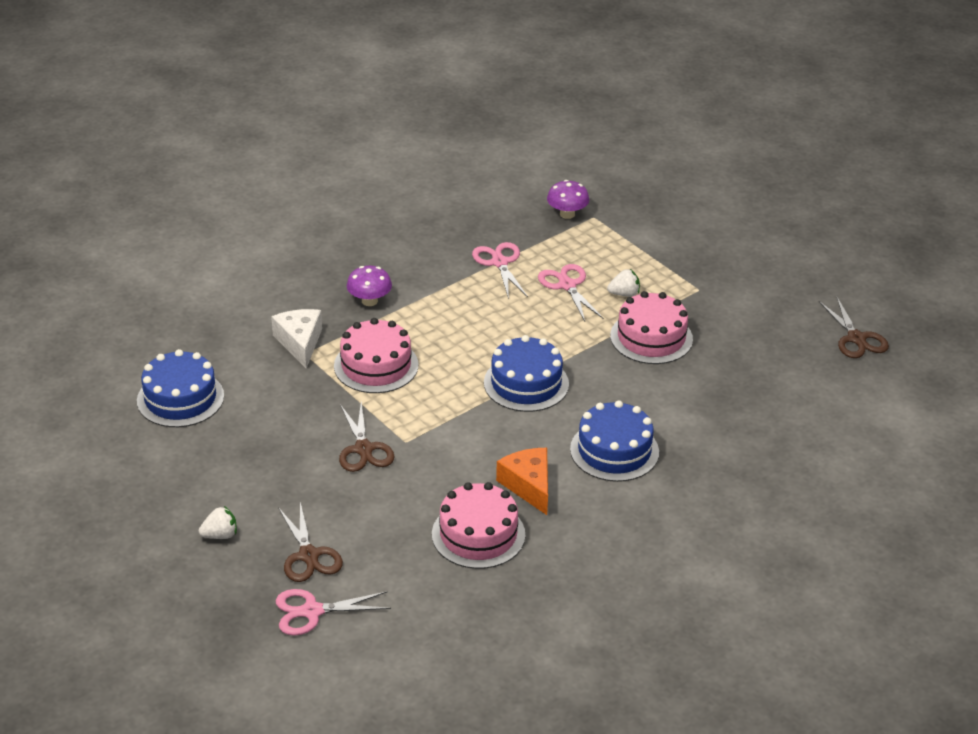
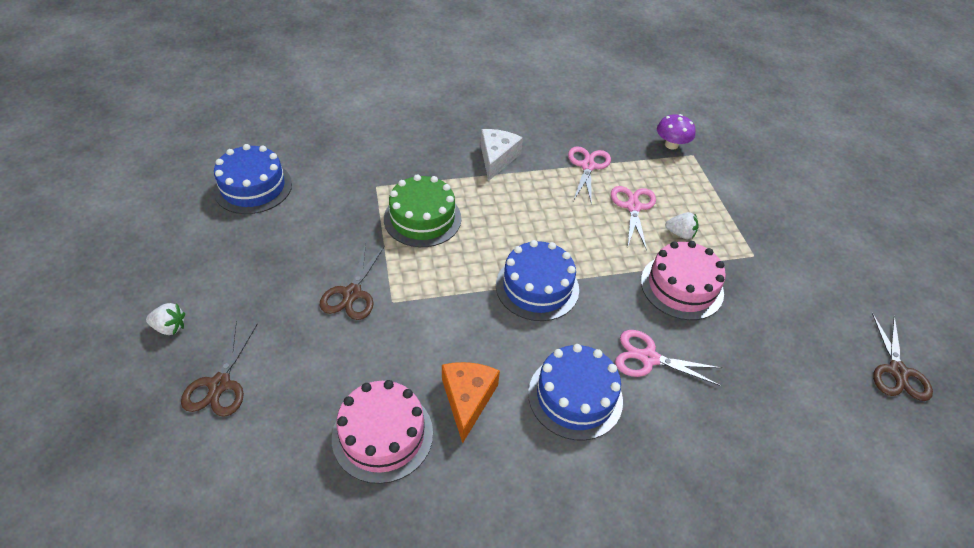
camera: 25 degrees right, 10 degrees up
(300, 342) = (379, 175): white cheese -> white cheese (497, 158)
(312, 611) = (170, 451): pink scissors -> pink scissors (648, 358)
(369, 301) = (460, 160): purple mushroom -> none
(376, 365) = (422, 218): pink cake -> green cake

